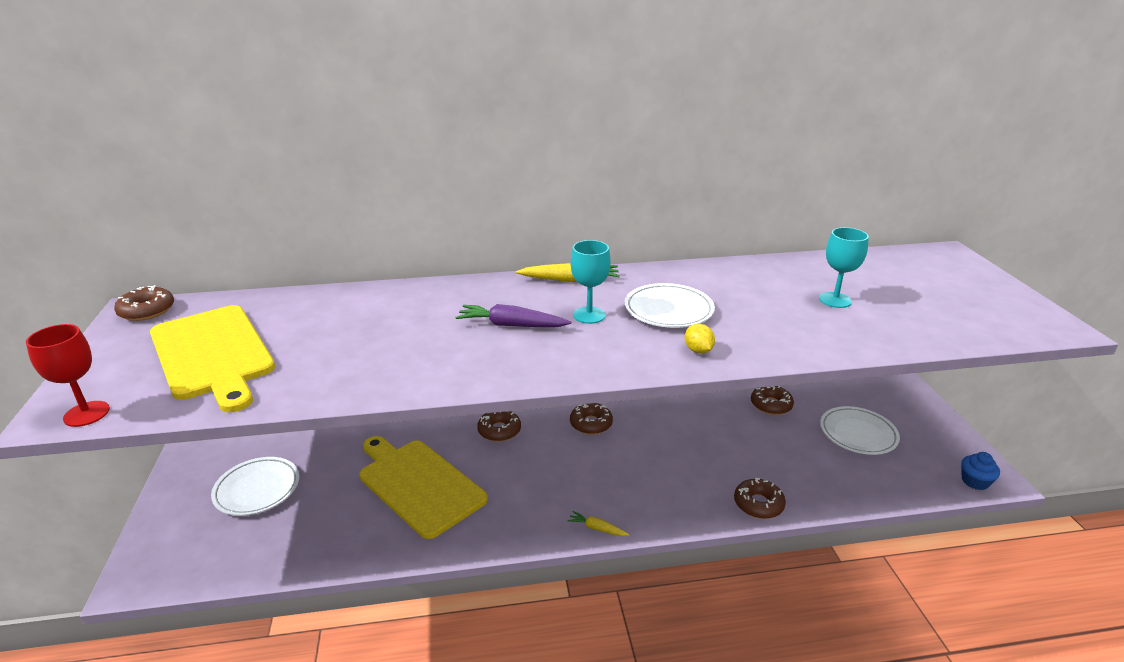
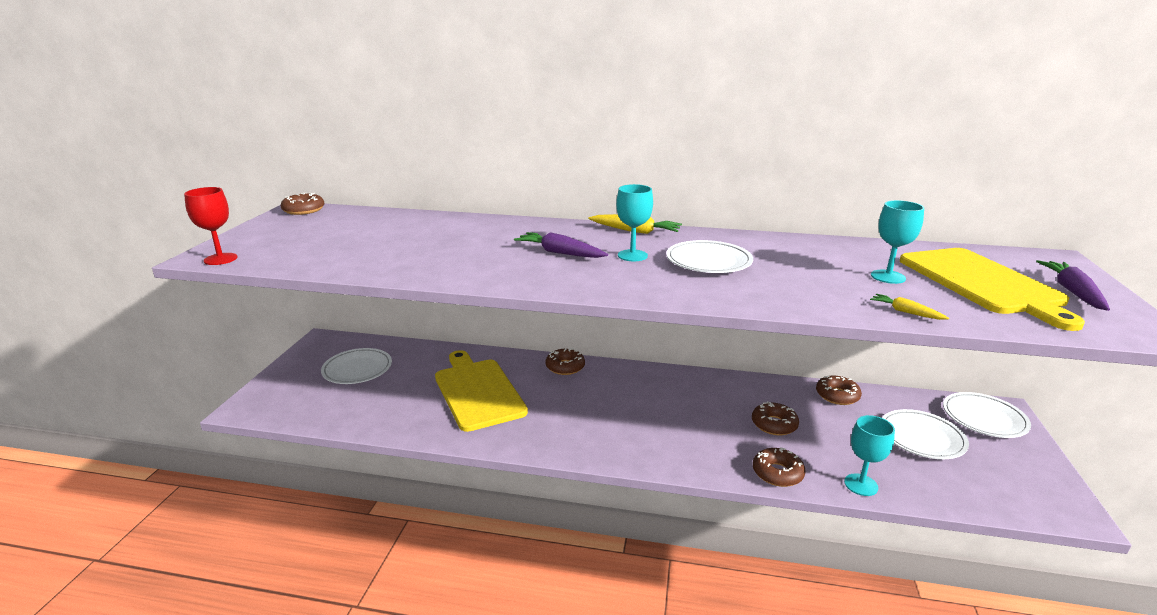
camera: 20 degrees right, 5 degrees down
(213, 354) = (325, 239): yellow cutting board -> yellow cutting board (983, 283)
(591, 424) = (648, 377): brown donut -> brown donut (774, 424)
(597, 528) = (609, 456): yellow carrot -> yellow carrot (905, 312)
(698, 350) = (713, 292): yellow lemon -> none
(831, 497) = (861, 485): none -> turquoise goblet
(896, 401) = (984, 419): none -> white plate
(975, 481) = (1043, 509): blue cupcake -> none
(981, 291) = (1072, 292): none -> purple carrot

